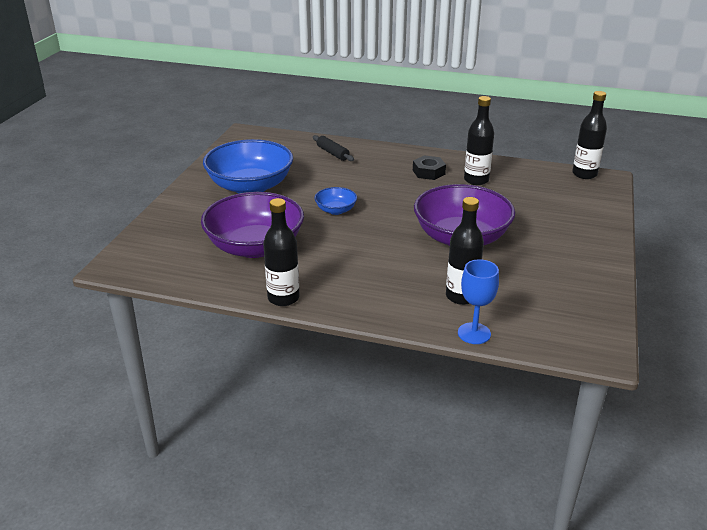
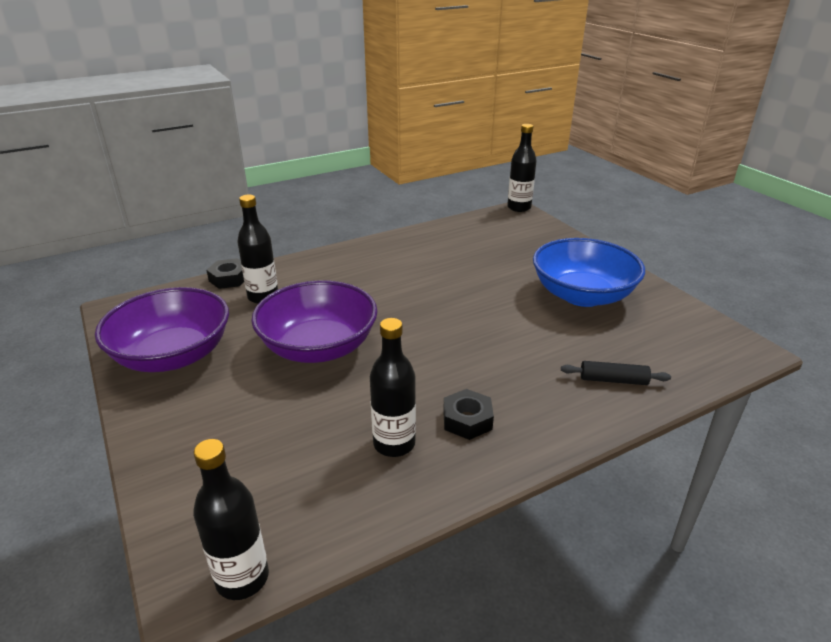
camera: 135 degrees right, 0 degrees up
(255, 247) = (467, 257): purple bowl -> purple bowl (173, 355)
(283, 298) = (387, 241): black bottle -> black bottle (519, 207)
(336, 210) = (471, 313): blue bowl -> none
(474, 333) = (229, 279): blue goblet -> black nut

